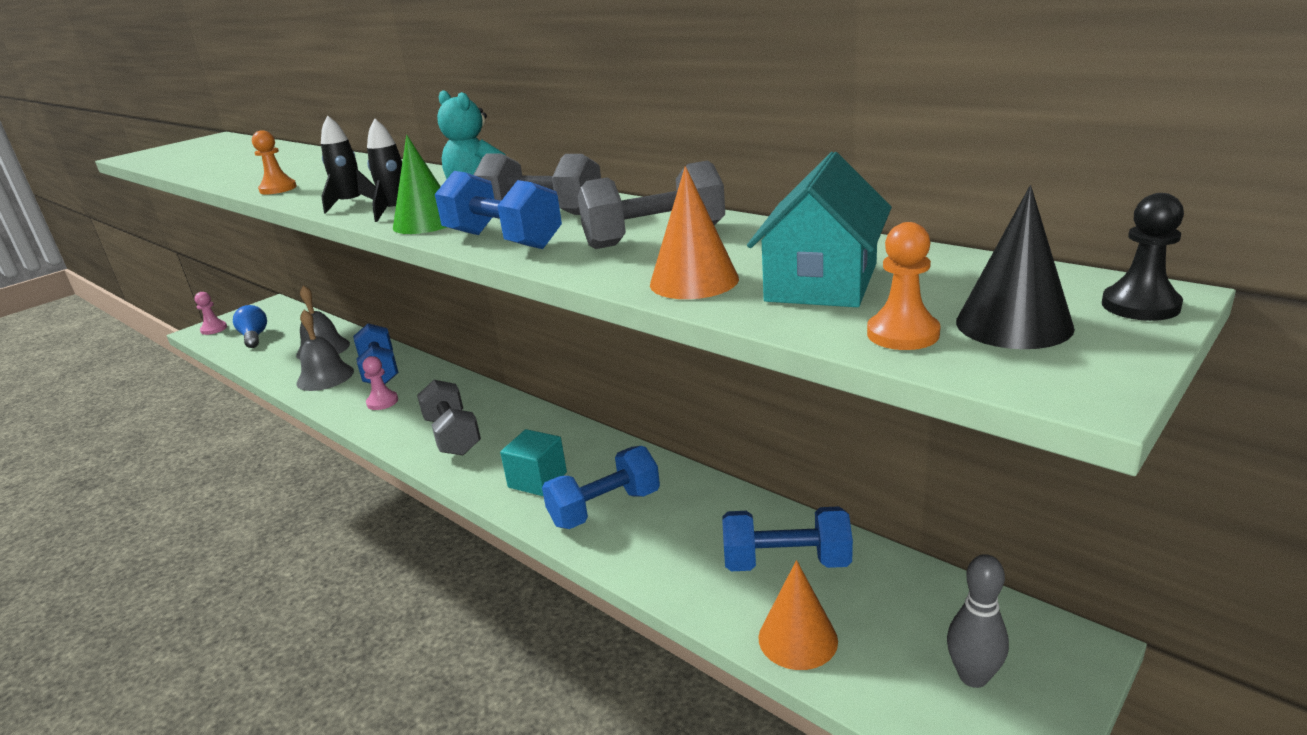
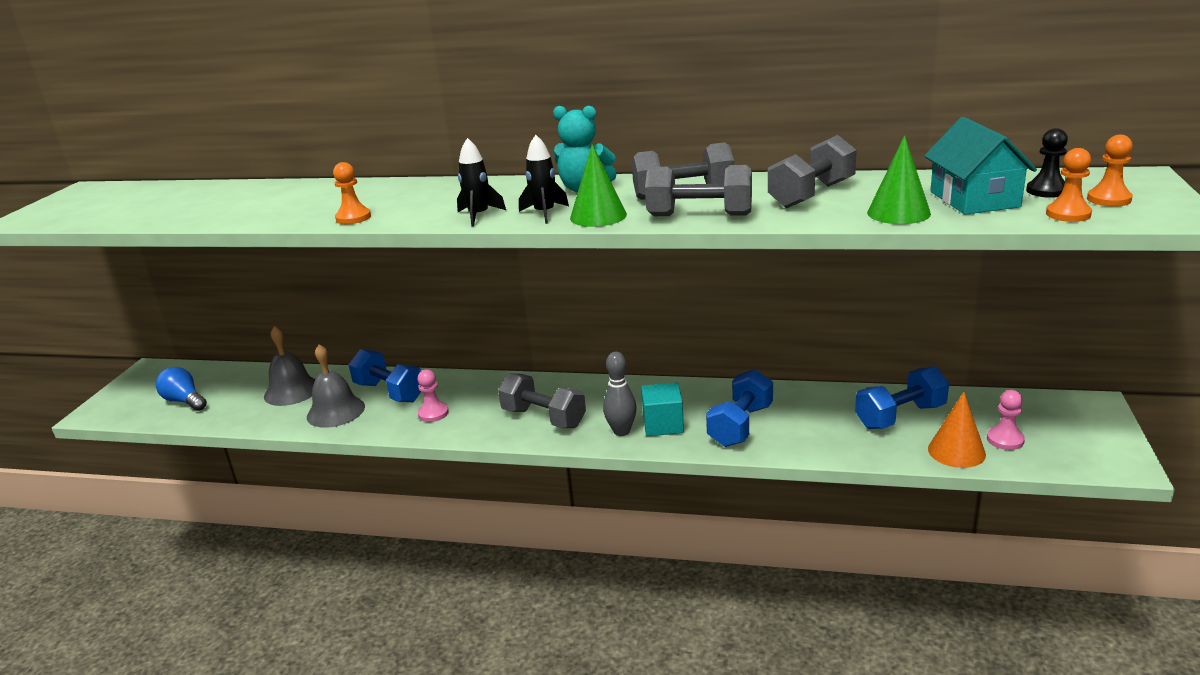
camera: 30 degrees left, 0 degrees up
(214, 329) = (113, 407): pink pawn -> pink pawn (1005, 440)
(503, 240) = (699, 215): blue dumbbell -> grey dumbbell
(694, 281) = (898, 213): orange cone -> green cone
(973, 676) = (1063, 435): grey bowling pin -> grey bowling pin (621, 431)
(1013, 324) = (1109, 199): black cone -> orange pawn
(1140, 306) = (1146, 180): black pawn -> black pawn (1047, 191)

